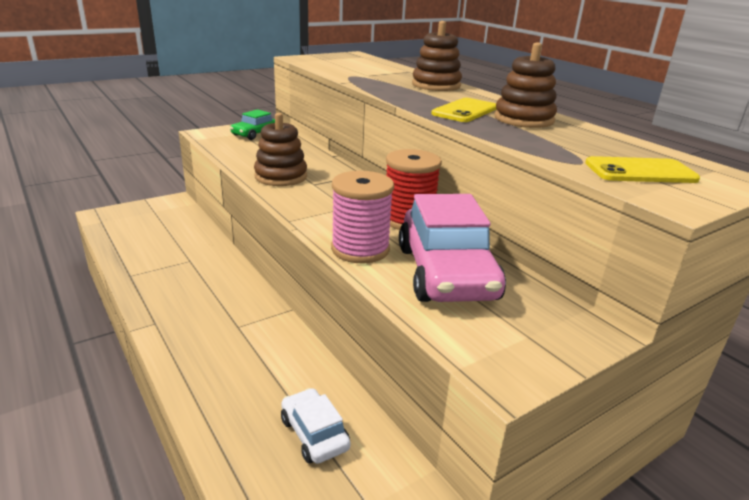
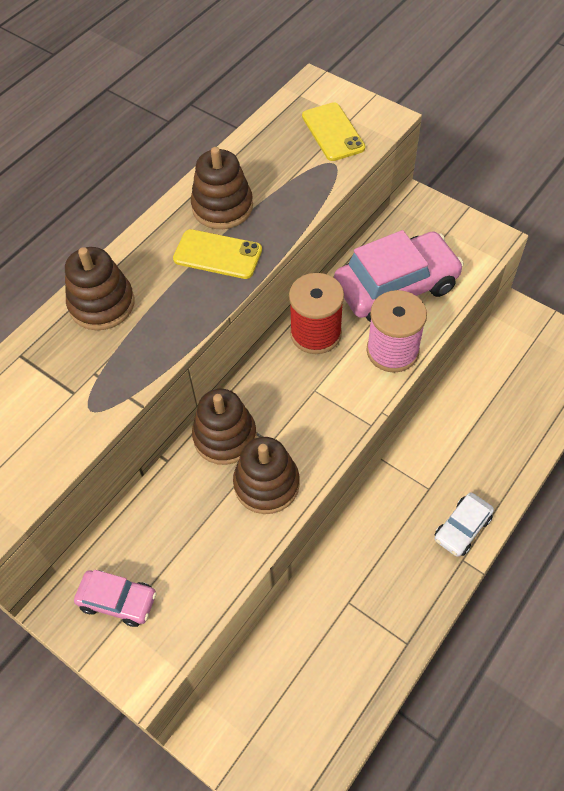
camera: 105 degrees left, 30 degrees up
(254, 134) = (118, 601): green car -> pink car
(314, 434) = (505, 384): white car -> white car (462, 528)
(334, 172) = (225, 437): none -> brown stacking toy

